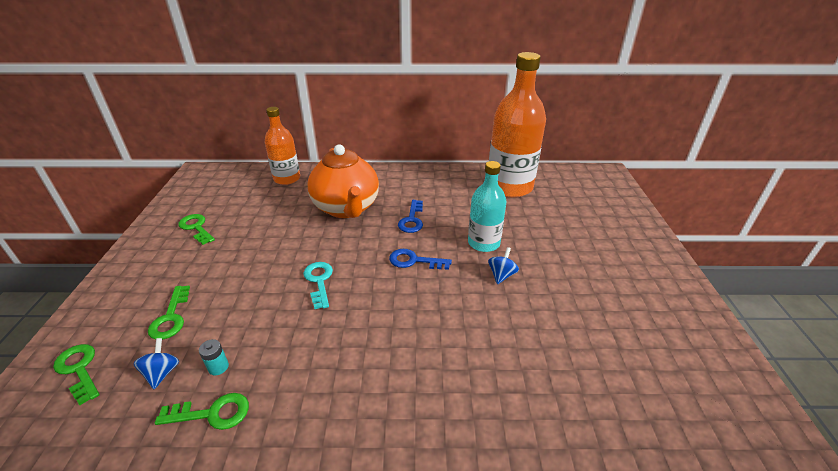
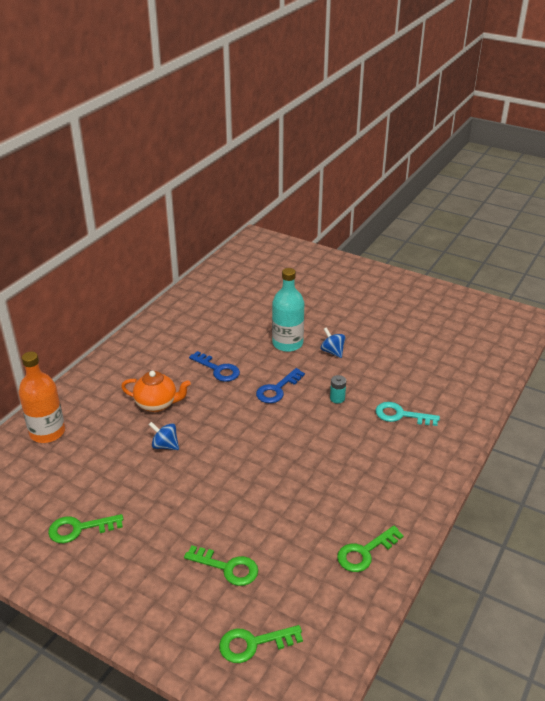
camera: 60 degrees left, 0 degrees up
(162, 373) = (299, 581): blue spinning top -> blue spinning top (165, 445)
(212, 413) = (365, 552): green key -> green key turned 150 degrees counterclockwise
(218, 367) = (317, 542): turquoise battery -> turquoise battery (337, 398)
(319, 281) = (256, 454): turquoise key -> turquoise key (401, 415)
(346, 208) = (157, 404): orange teapot -> orange teapot, size x0.53
(509, 187) = (224, 295): orange bottle -> none

